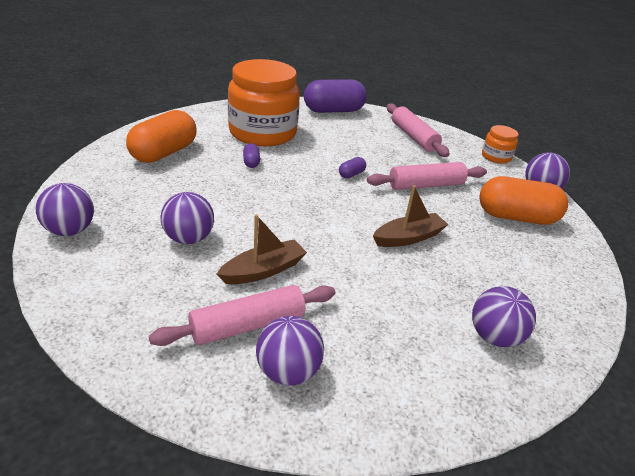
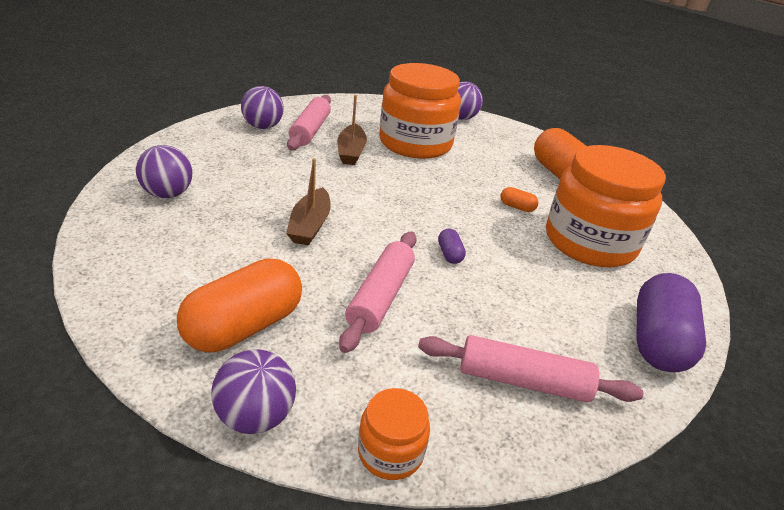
camera: 125 degrees right, 0 degrees up
(189, 238) = (415, 143): purple ball -> orange jar
(251, 162) = (517, 207): purple capsule -> orange capsule

